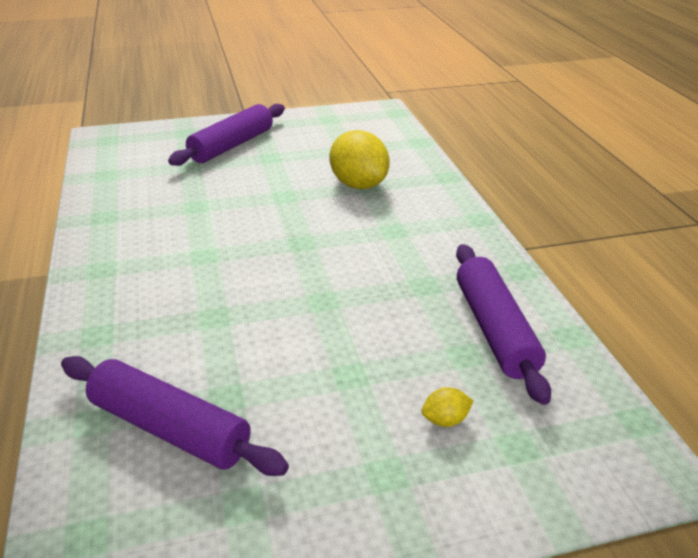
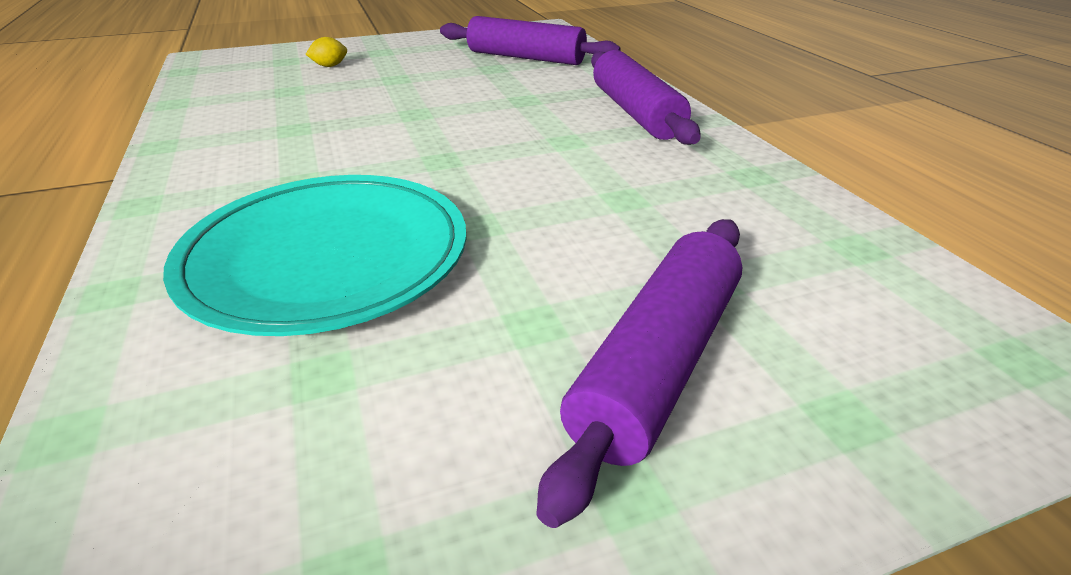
camera: 175 degrees right, 0 degrees up
(358, 184) = (327, 257): yellow lemon -> turquoise plate
(494, 329) = (246, 103): purple rolling pin -> purple rolling pin (635, 112)

